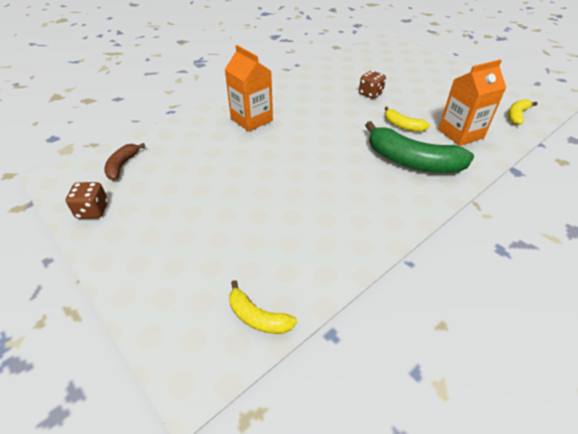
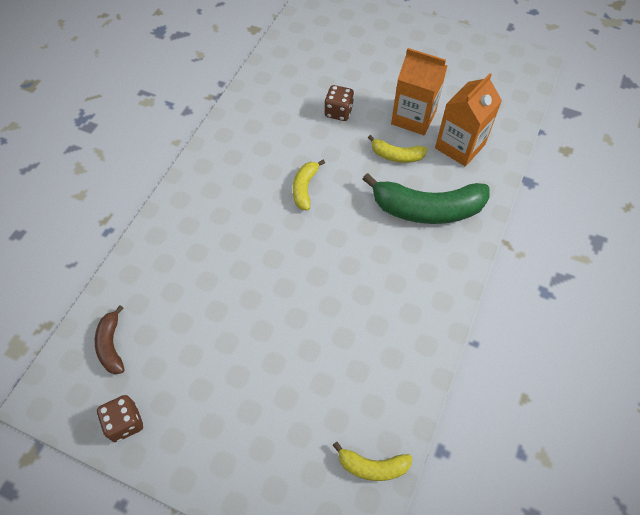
camera: 25 degrees left, 15 degrees up
(251, 119) = (221, 209): orange carton -> orange carton (413, 117)
(516, 116) = (506, 95): yellow banana -> yellow banana (305, 188)

